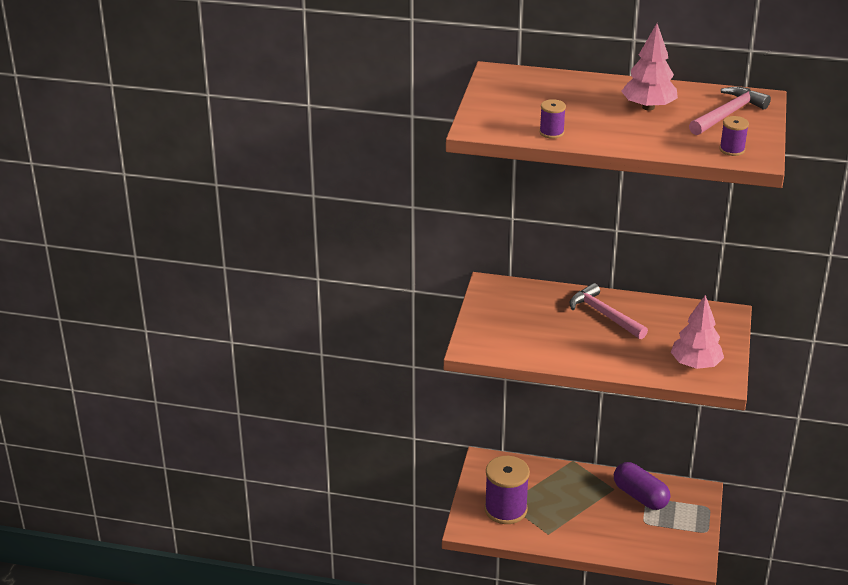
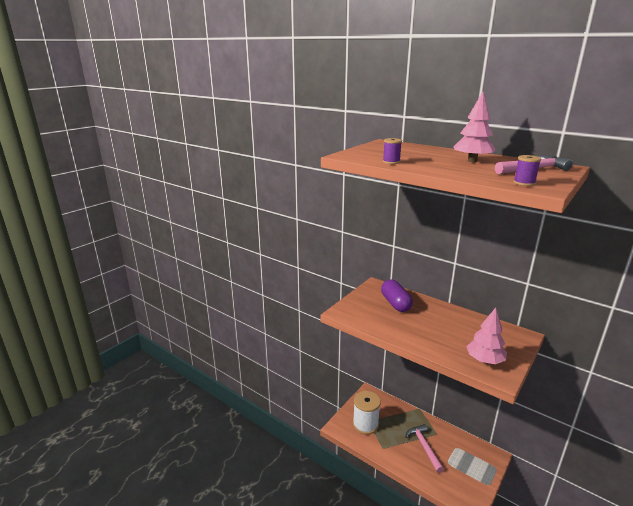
camera: 25 degrees right, 10 degrees down
(505, 509) = (365, 424): purple spool -> white spool
(604, 315) = (436, 315): pink hammer -> pink hammer (424, 447)
(640, 496) = (452, 444): purple capsule -> purple capsule (395, 303)

